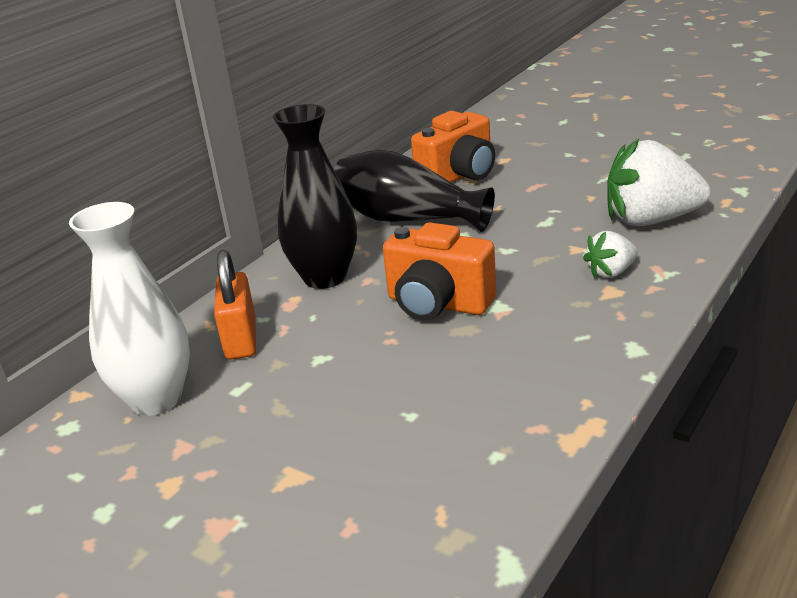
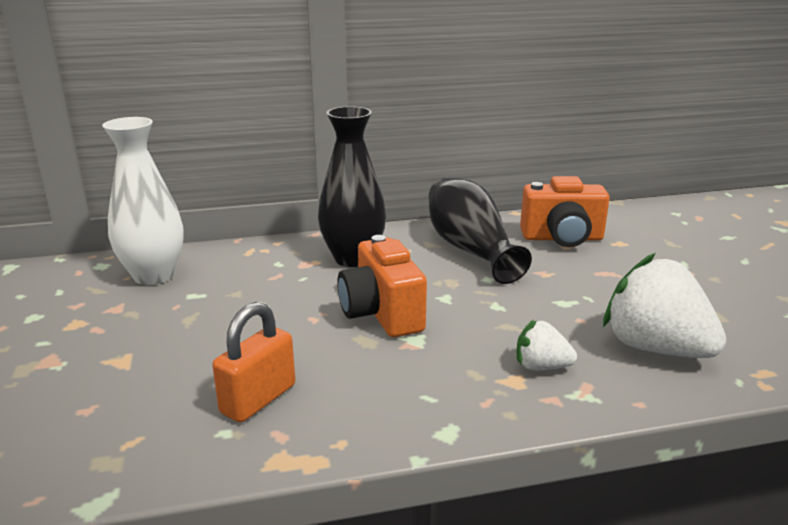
camera: 40 degrees right, 5 degrees down
(241, 339) = (246, 268): orange padlock -> orange padlock (258, 399)

